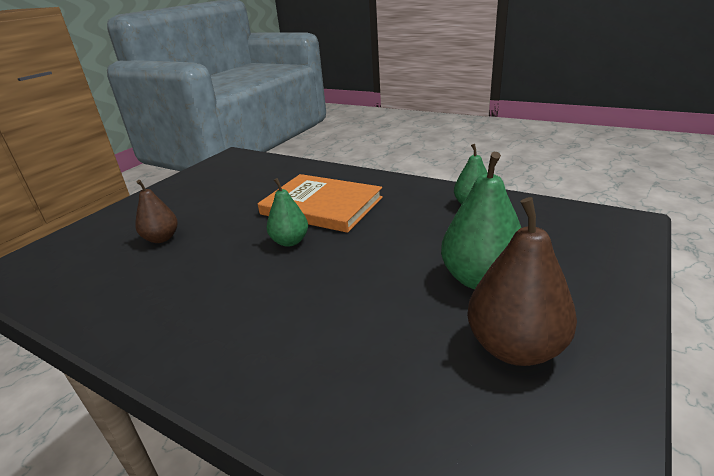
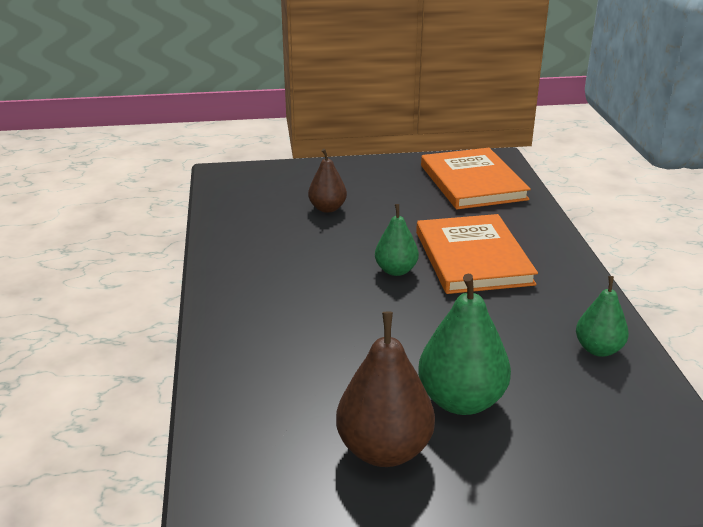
camera: 50 degrees right, 0 degrees up
(241, 172) = (472, 182): none -> orange book

